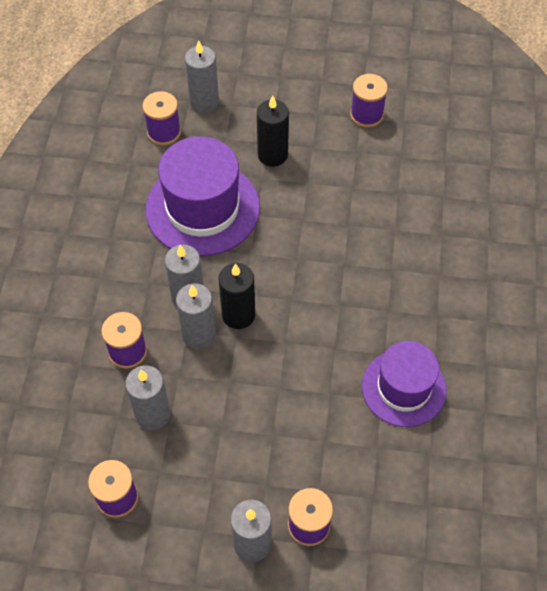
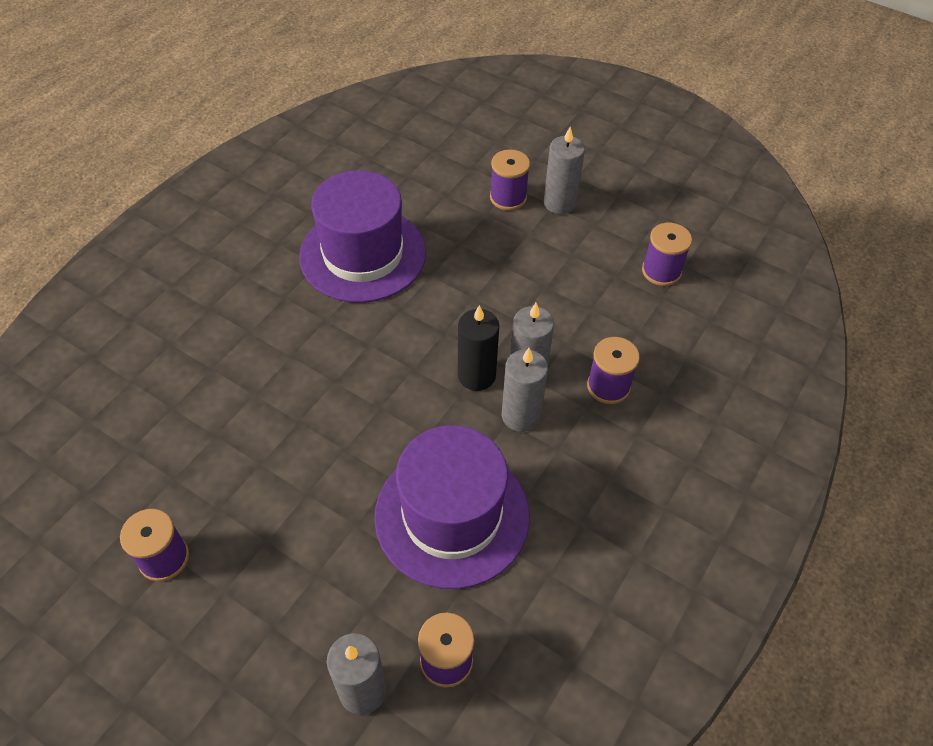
camera: 155 degrees left, 5 degrees down
(153, 414) = (604, 321): grey candle -> none
(272, 155) = (323, 553): black candle -> none
(404, 388) = (363, 254): purple hat -> purple hat, size x1.50

